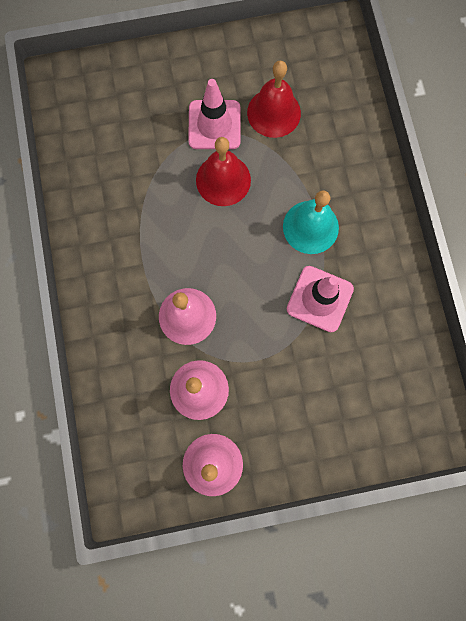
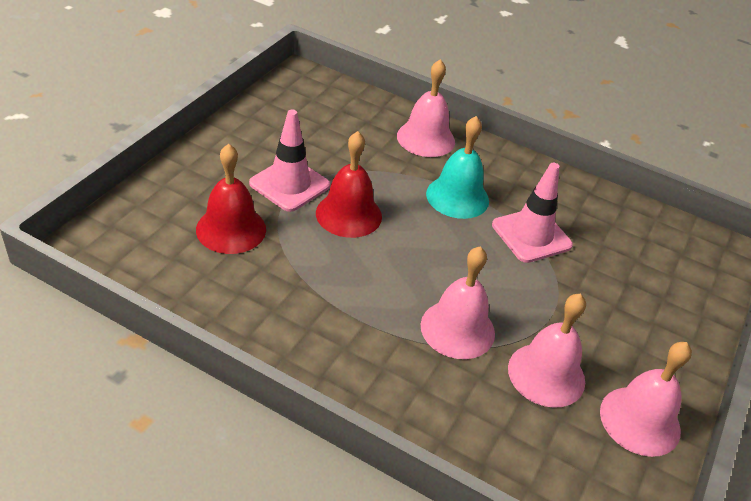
camera: 55 degrees left, 35 degrees down
(274, 112) = (326, 148): red bell -> red bell (231, 229)
(354, 160) = (426, 138): none -> pink bell

